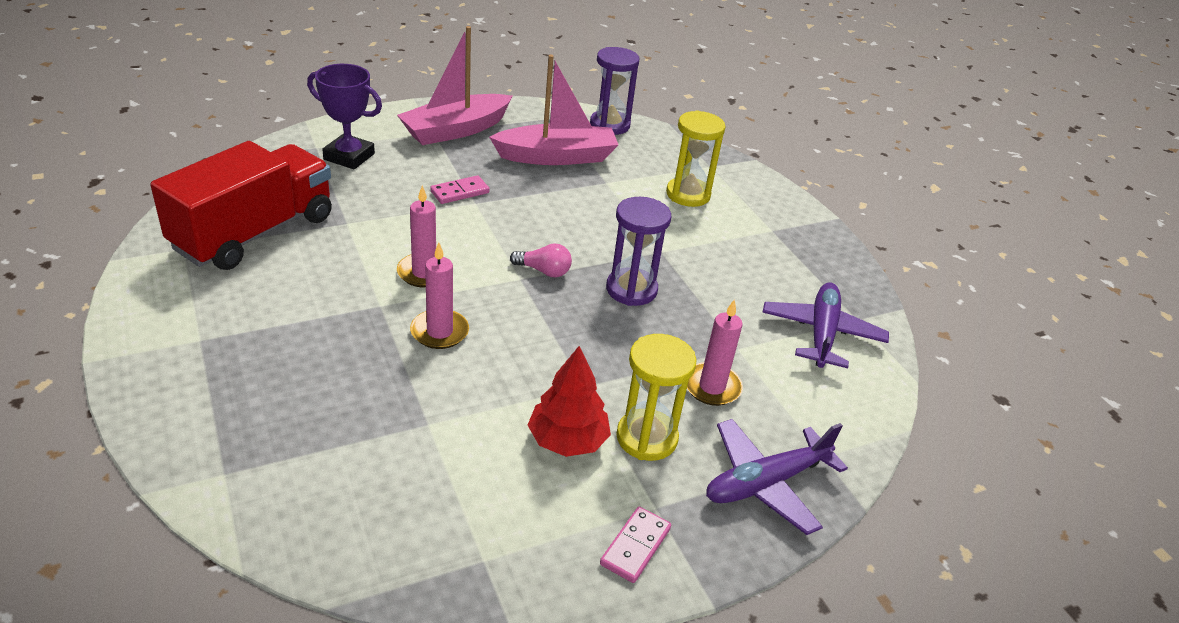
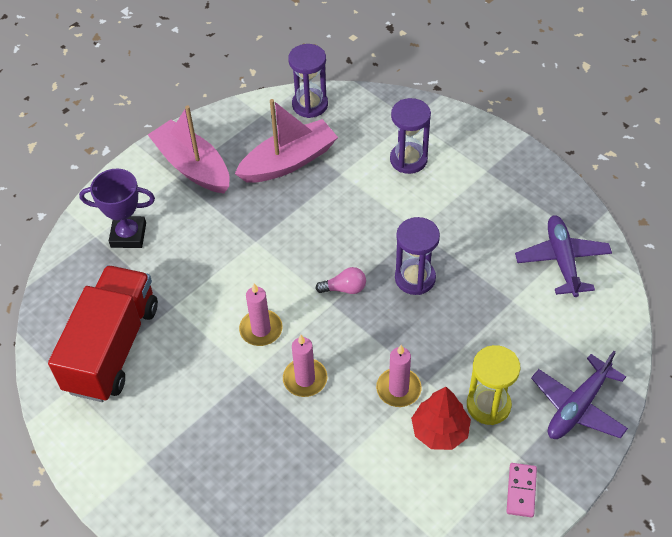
camera: 15 degrees left, 15 degrees up
(455, 130) = (192, 166): pink boat -> pink boat turned 105 degrees clockwise
(460, 192) = (237, 235): pink domino -> none
(688, 194) = (408, 159): yellow hourglass -> purple hourglass
(712, 387) = (510, 343): pink candle -> pink candle (398, 389)

